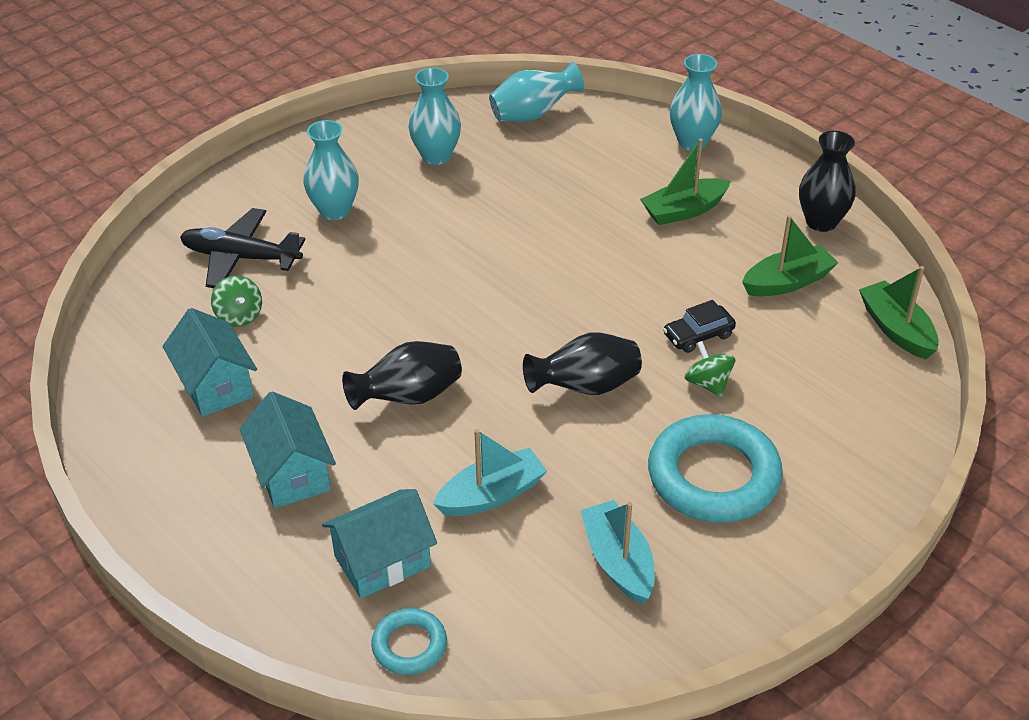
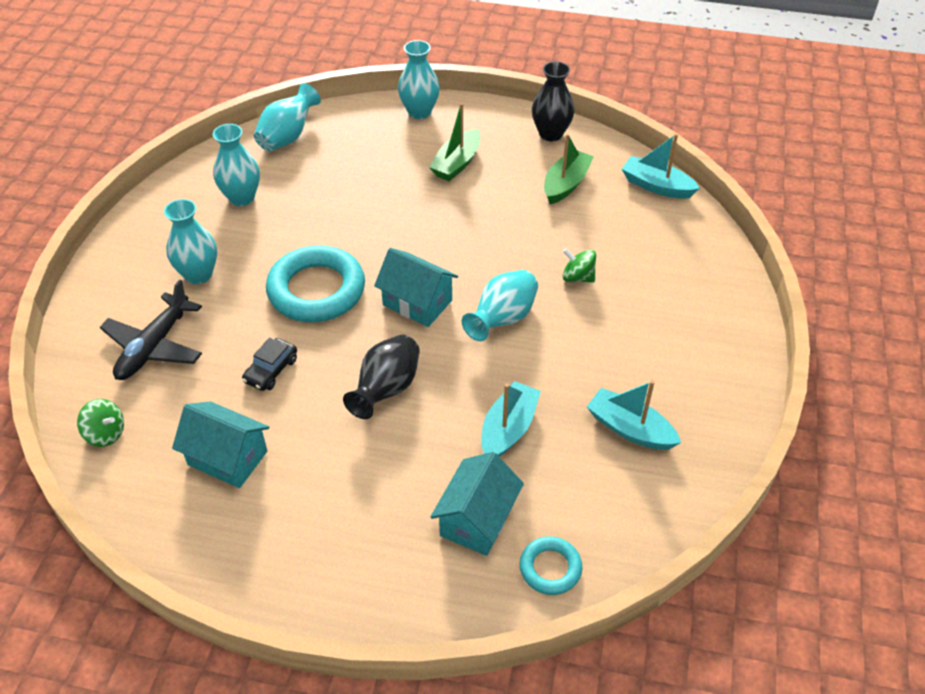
camera: 35 degrees left, 5 degrees up
(239, 315) = (196, 393): green spinning top -> green spinning top (106, 433)
(241, 257) = (154, 346): black plane -> black plane turned 45 degrees counterclockwise
(292, 473) = (352, 493): turquoise house -> turquoise house (417, 302)
(585, 387) = (502, 319): black vase -> turquoise vase
(698, 335) = (543, 247): black car -> black car (271, 370)
(713, 476) = (636, 338): turquoise ring -> turquoise ring (316, 290)
(896, 329) = (656, 186): green boat -> turquoise boat

